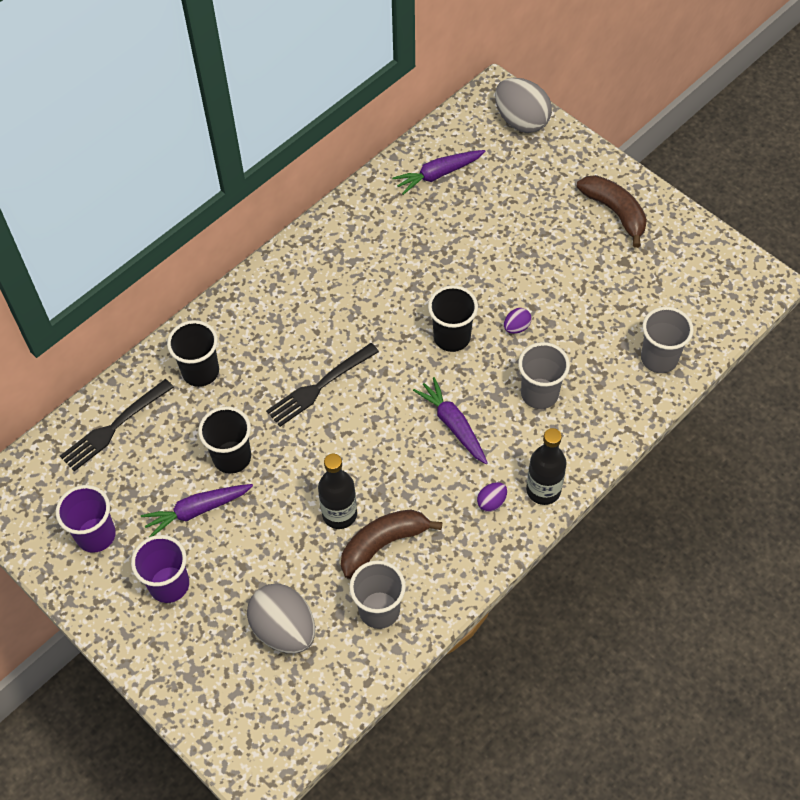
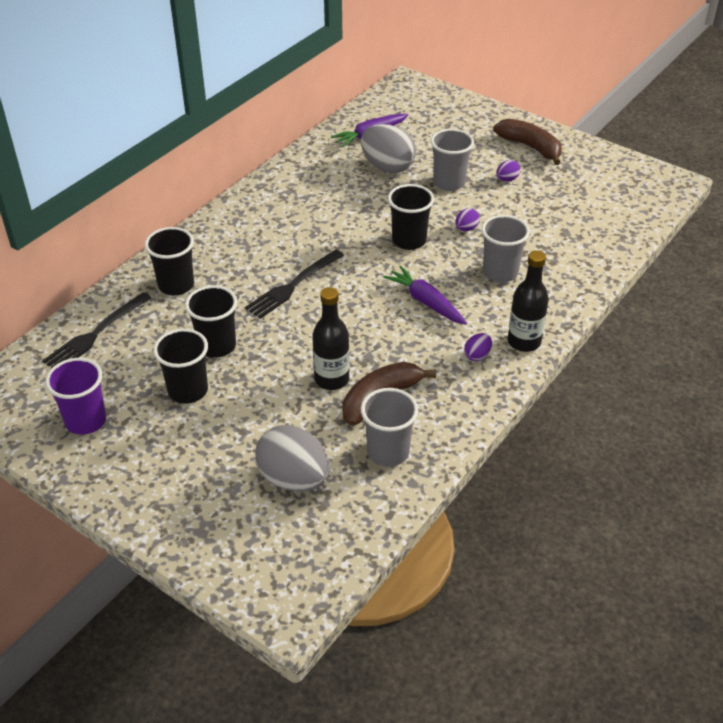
camera: 10 degrees left, 15 degrees down
(169, 584) = (167, 454): purple cup -> none
(197, 510) = (188, 391): purple carrot -> black cup
(521, 121) = (433, 97): grey egg -> grey egg (387, 167)
(577, 259) = (507, 179): none -> purple egg
(659, 358) = (600, 239): grey cup -> grey cup (449, 183)

